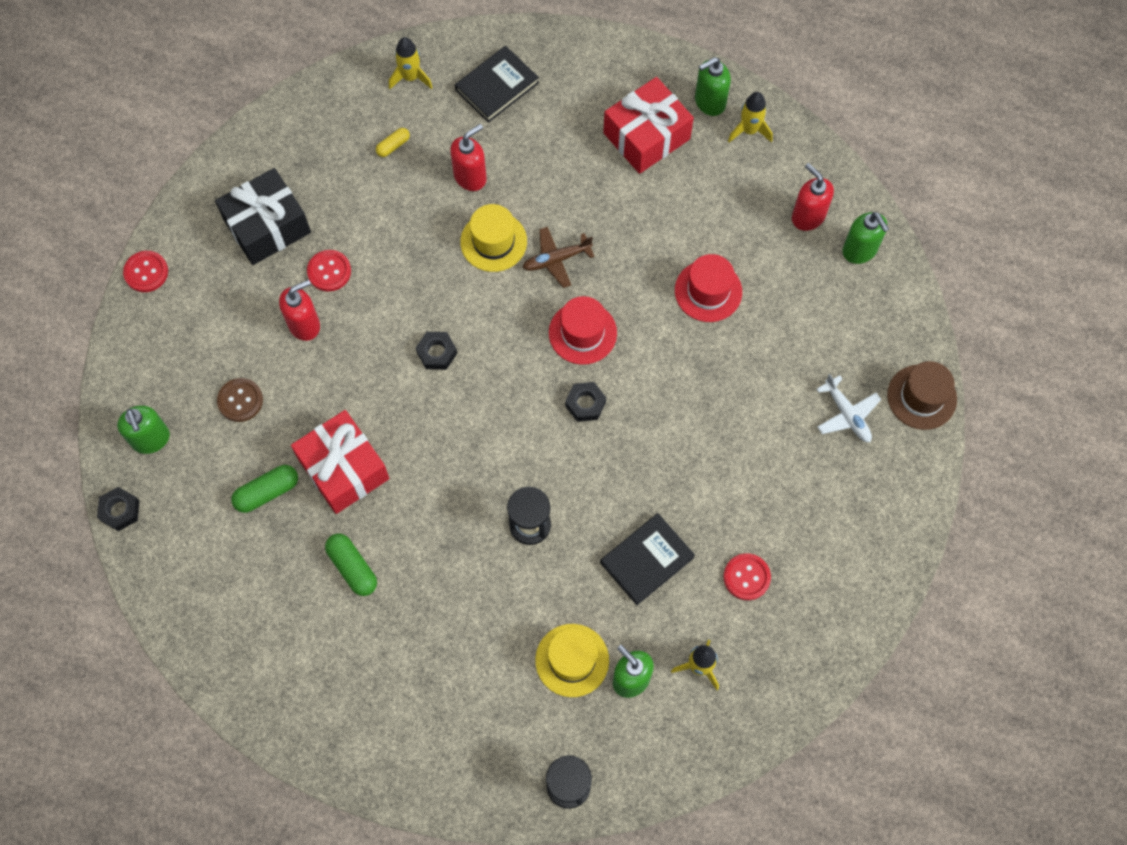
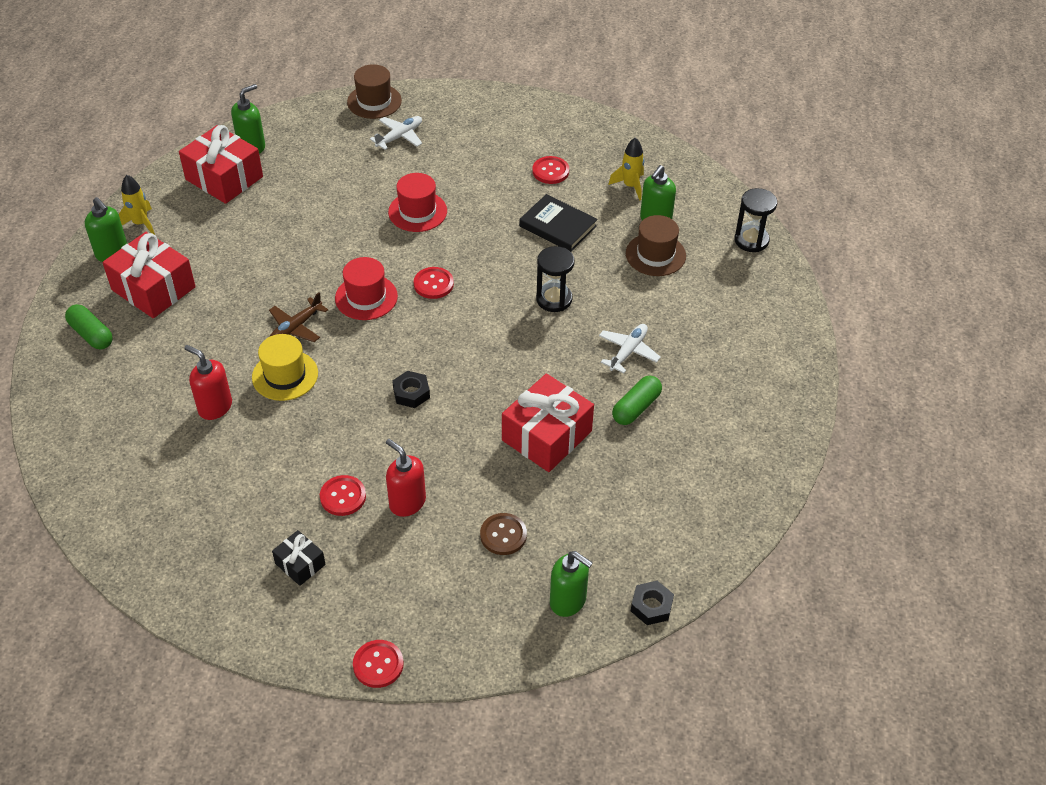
camera: 105 degrees left, 20 degrees down
(151, 439) = (568, 601): green soap dispenser -> green soap dispenser turned 75 degrees clockwise
(267, 226) = (300, 564): black gift -> black gift, size x0.51
(267, 492) = (589, 488): green capsule -> green capsule (91, 334)
(393, 146) = (186, 477): yellow capsule -> none
(411, 77) = (98, 481): yellow rocket -> none
(431, 583) = (628, 351): none -> white plane
(497, 86) = (105, 407): black book -> none
(556, 259) = (296, 327): brown plane -> brown plane turned 75 degrees clockwise
(572, 660) = (655, 255): yellow hat -> brown hat
(585, 404) = (433, 284): black nut -> red button
(708, 291) = (307, 226): red hat -> red hat (417, 211)
(808, 216) = (224, 178): red soap dispenser -> red gift

